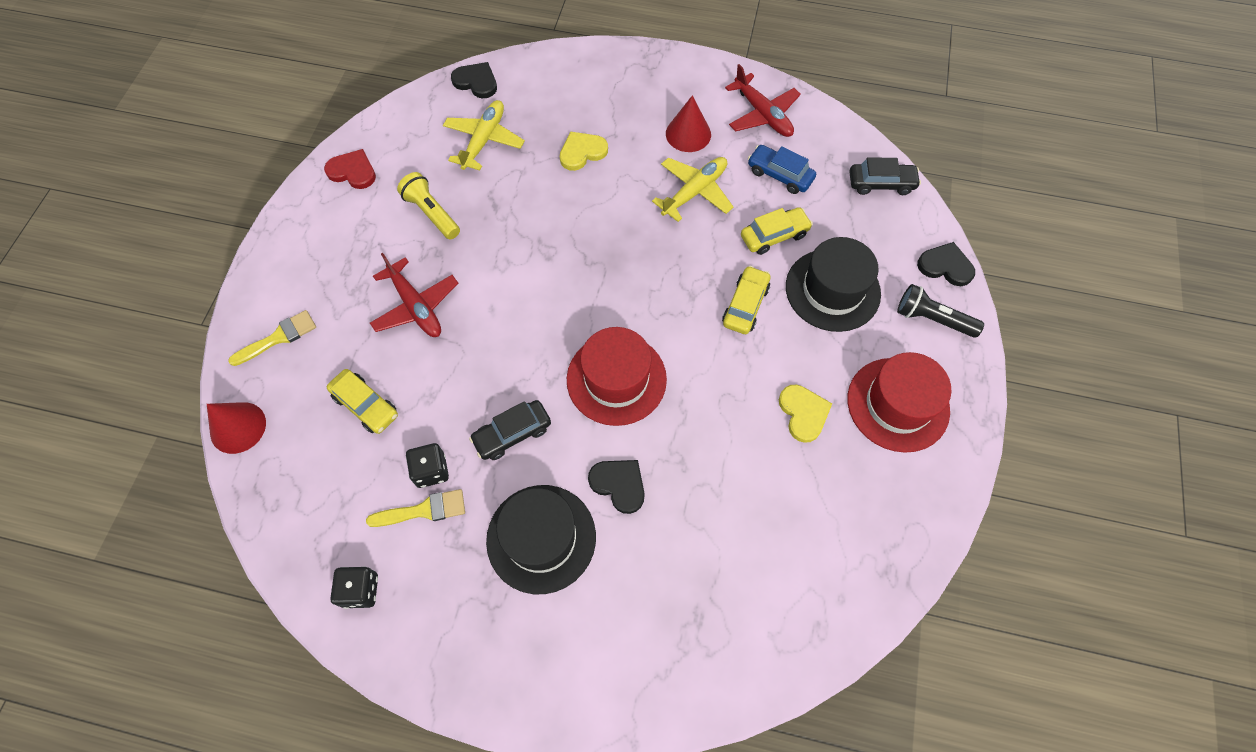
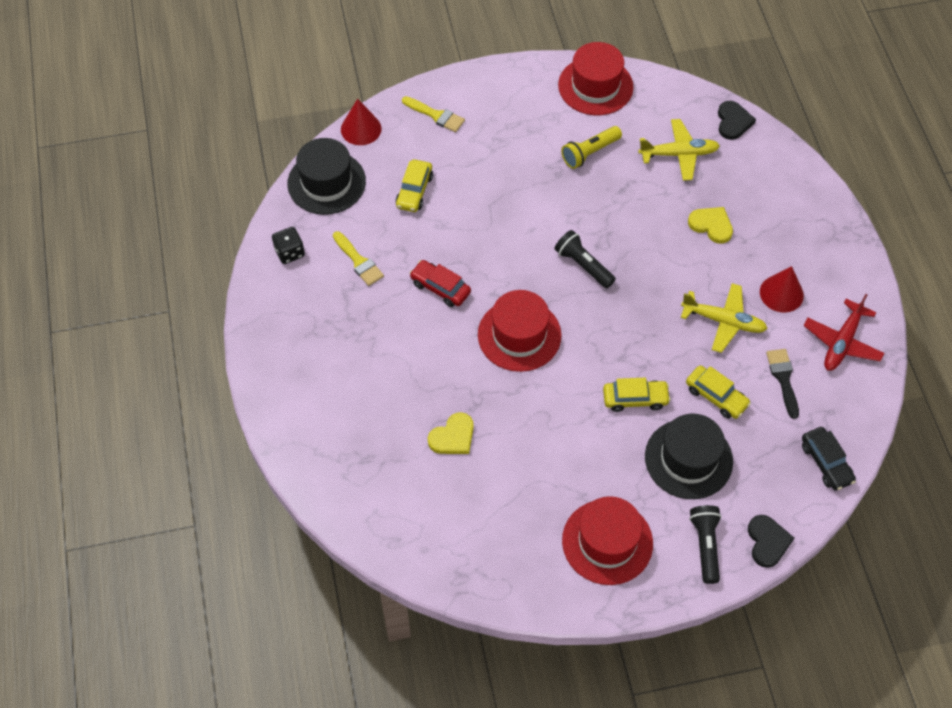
camera: 65 degrees right, 5 degrees down
(353, 171) = (595, 86): red heart -> red hat
(416, 306) = (506, 182): red plane -> none
(431, 213) = (590, 153): yellow flashlight -> yellow flashlight turned 150 degrees counterclockwise
(431, 470) = (388, 252): black dice -> none
(512, 434) = (440, 288): black car -> red car
(541, 538) = (374, 339): black hat -> black hat (326, 182)
(564, 281) = (583, 265): none -> black flashlight
(619, 484) = (437, 371): black heart -> none
(779, 175) = (783, 379): blue car -> black brush
(803, 413) = (561, 474): yellow heart -> yellow heart (453, 437)

